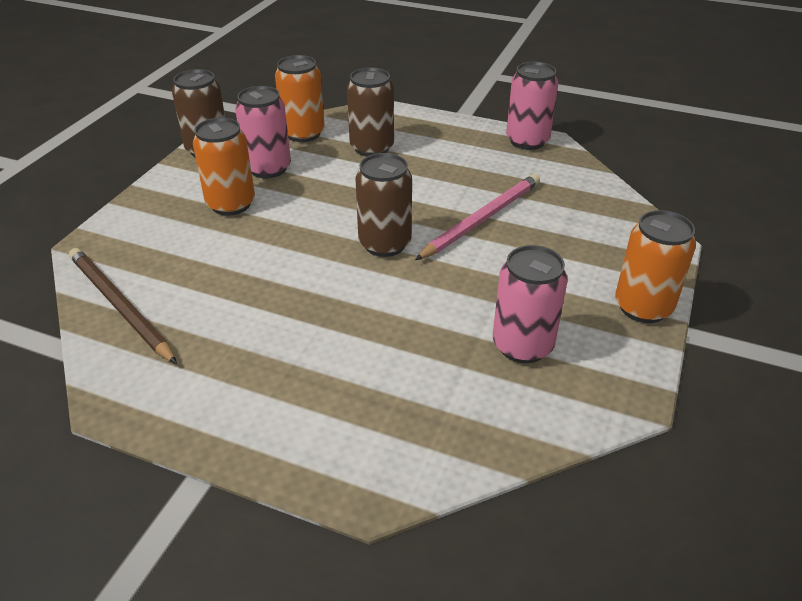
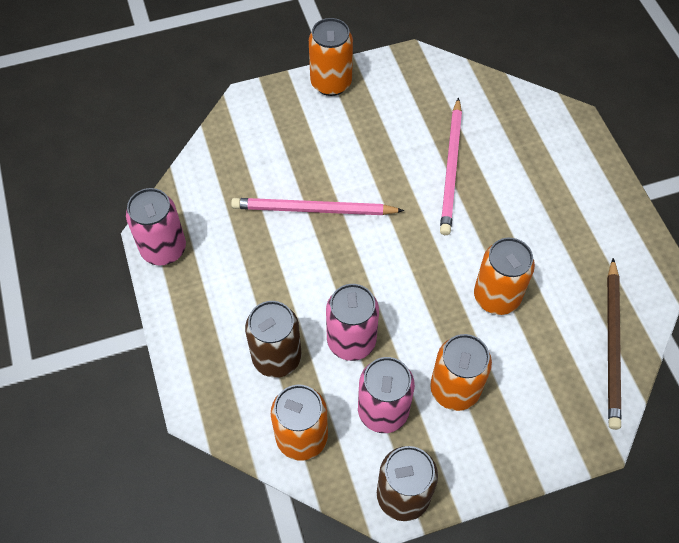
camera: 130 degrees left, 20 degrees up
(262, 269) = (496, 297): none -> orange can
(385, 244) = (398, 246): brown can -> none
(428, 326) = (451, 169): none -> pink pencil
(522, 345) = (420, 118): pink can -> pink can (351, 341)

